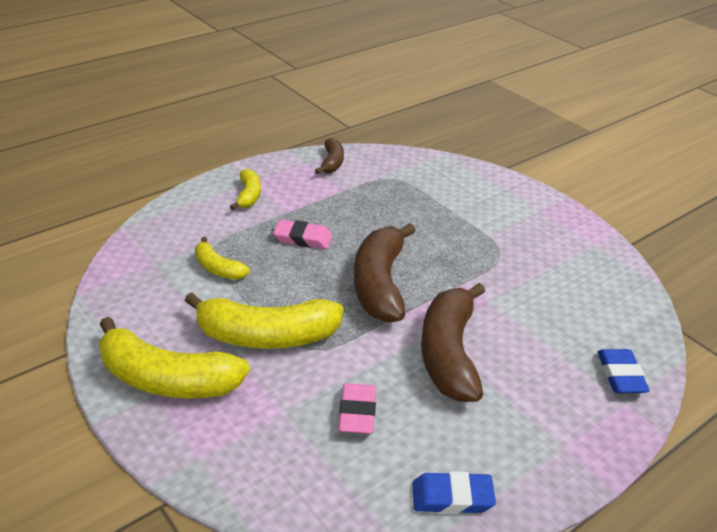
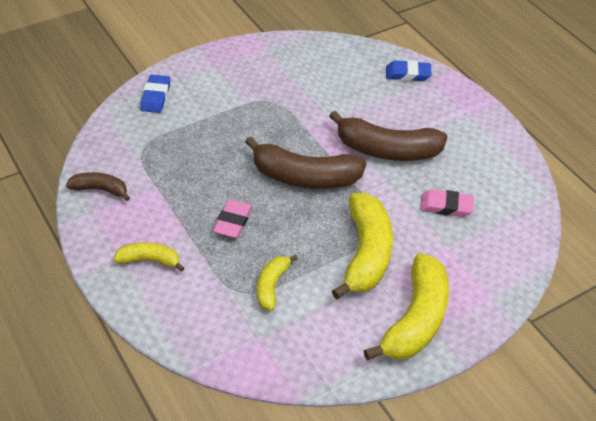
camera: 85 degrees left, 10 degrees up
(218, 268) = (271, 286): yellow banana -> yellow banana turned 150 degrees clockwise
(452, 497) = (511, 170): blue eraser -> blue eraser (155, 97)

